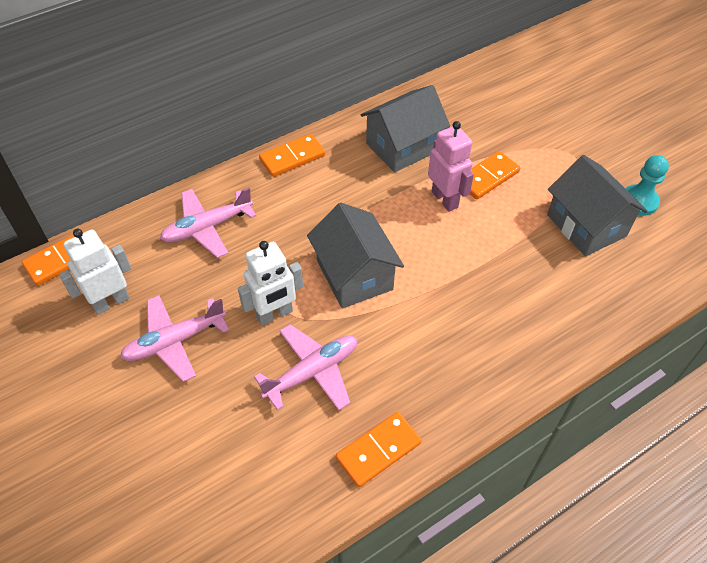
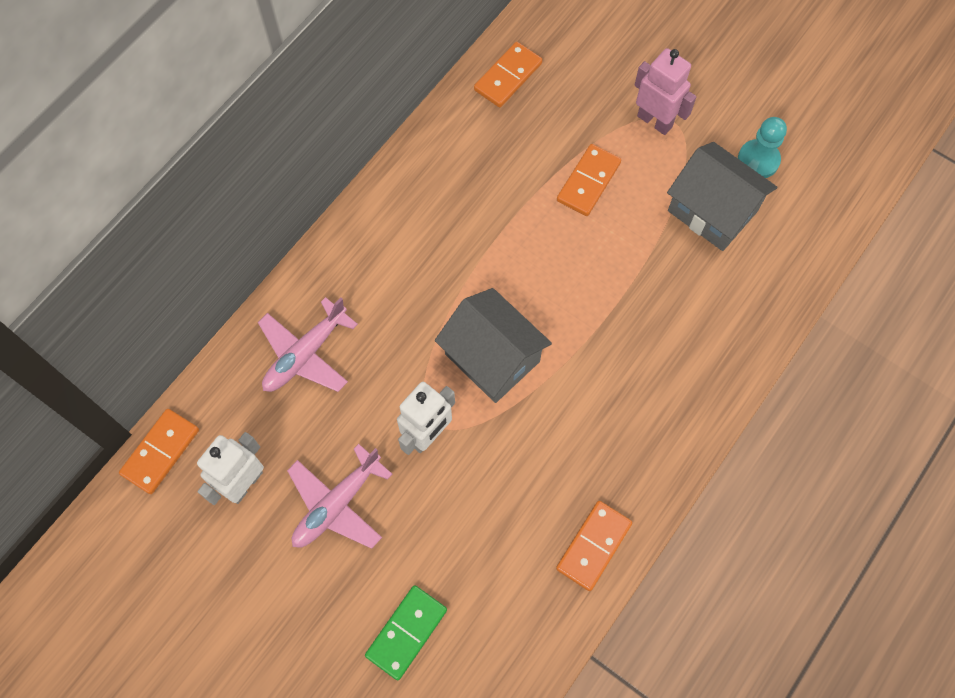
camera: 20 degrees left, 15 degrees up
(179, 463) = (406, 632): none -> green domino
(292, 157) = (359, 227): orange domino -> orange domino (508, 76)
(312, 372) = (495, 486): pink plane -> none
(402, 147) = (480, 170): grey house -> none
(445, 199) = (553, 227): pink robot -> pink robot (655, 121)

